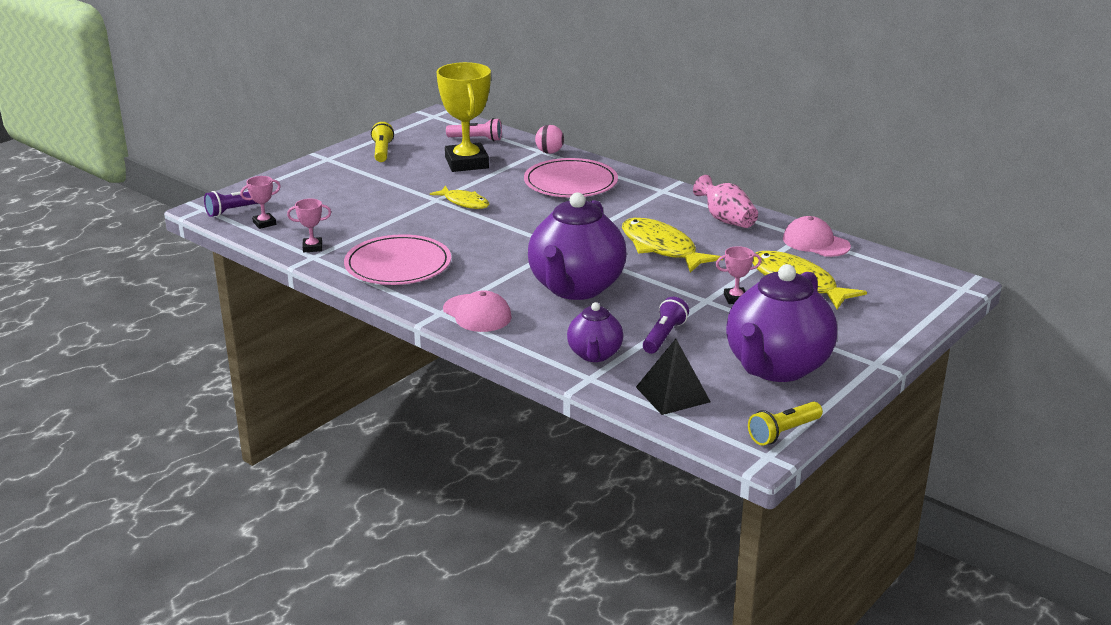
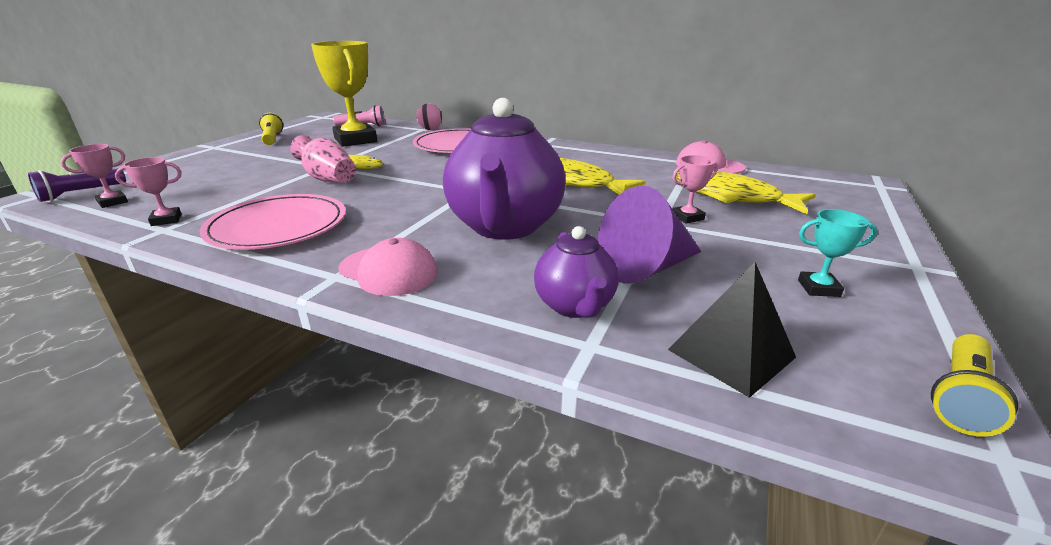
camera: 15 degrees left, 0 degrees up
(664, 336) = (646, 268): purple flashlight -> purple cone
(726, 220) = (614, 157): pink vase -> pink vase (328, 179)
(776, 367) = (818, 288): purple teapot -> turquoise trophy

